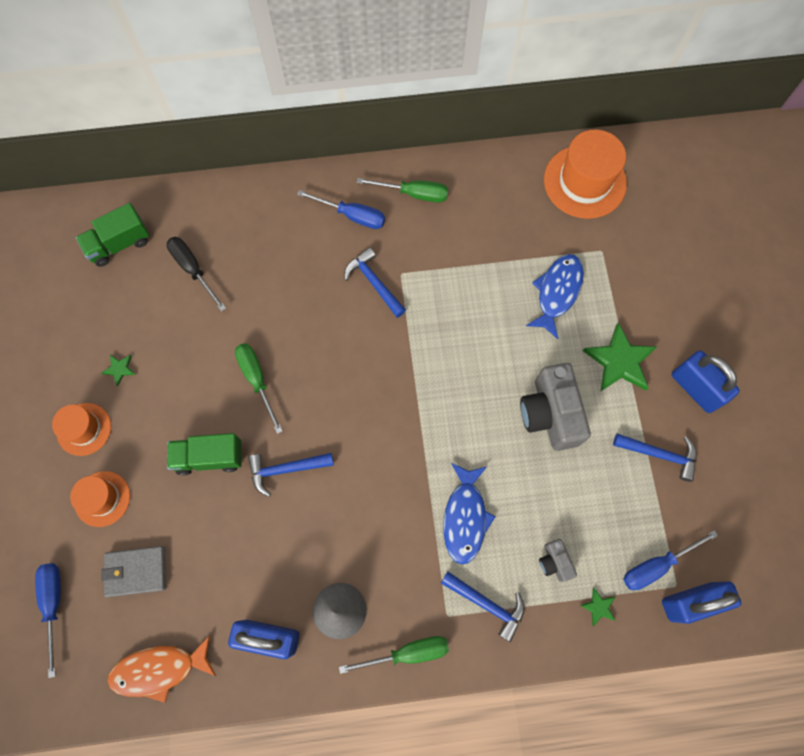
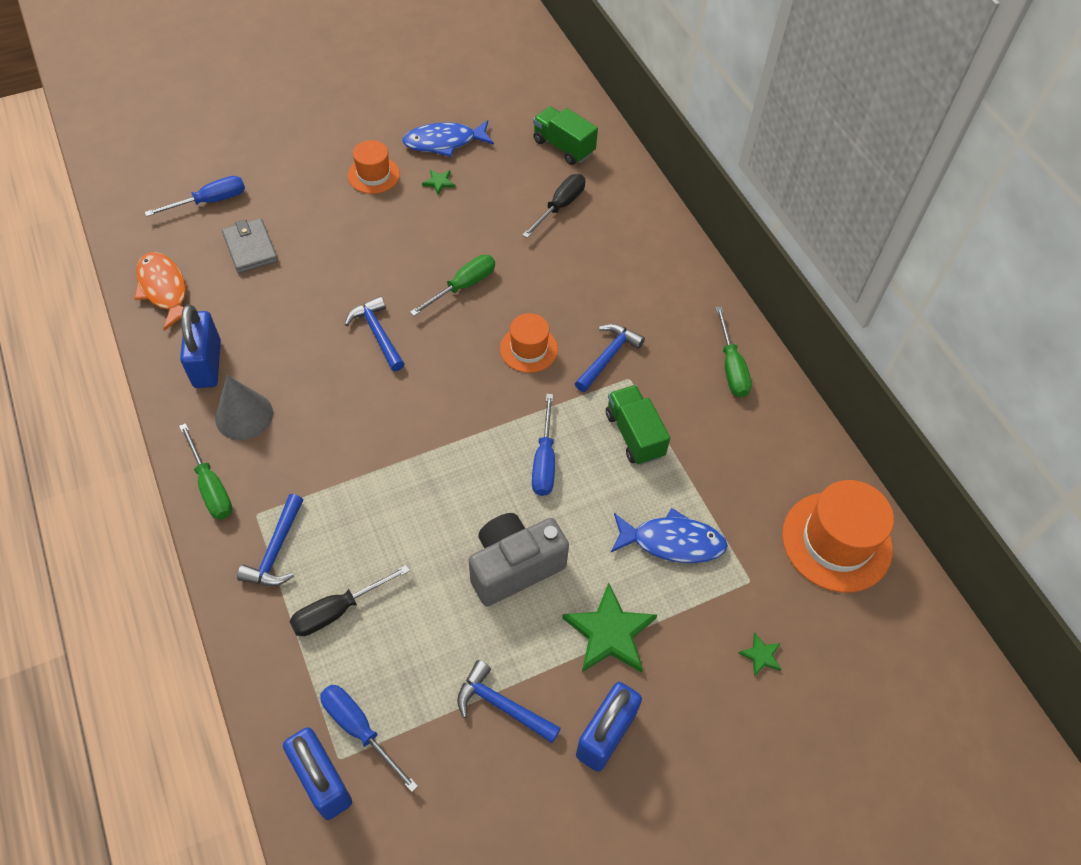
camera: 70 degrees right, 15 degrees down
(102, 498) = (312, 206): orange hat -> orange hat (528, 349)
(209, 457) = (373, 271): green truck -> green truck (634, 435)
(352, 215) = (678, 318): blue screwdriver -> blue screwdriver (544, 461)
(465, 517) = (368, 506): blue fish -> blue fish (444, 142)
(554, 562) = (338, 610): grey camera -> black screwdriver
(598, 607) = (295, 671): green star -> green star (761, 655)
(659, 454) = (502, 706): blue hammer -> blue hammer turned 120 degrees clockwise

